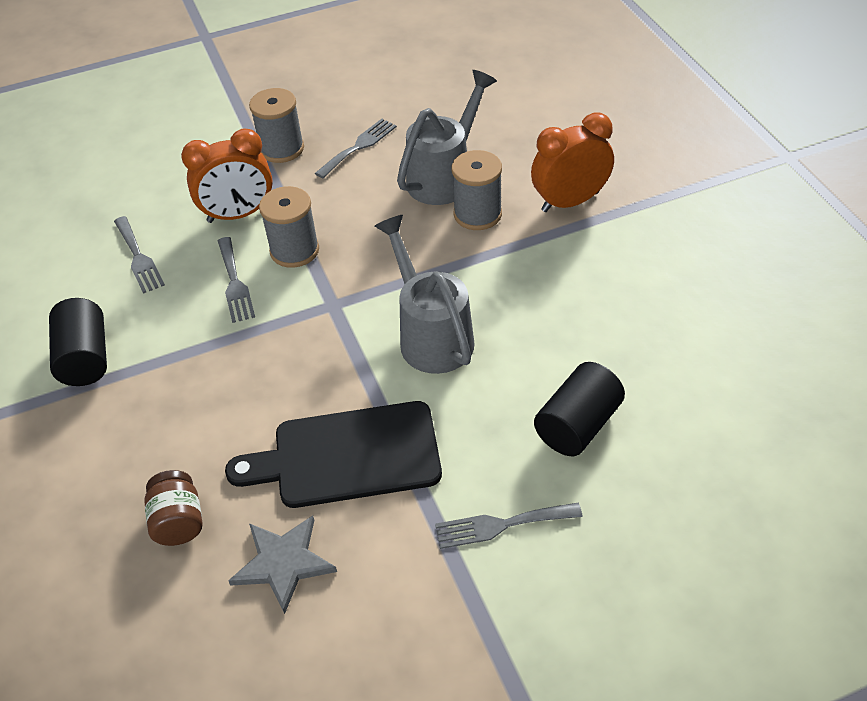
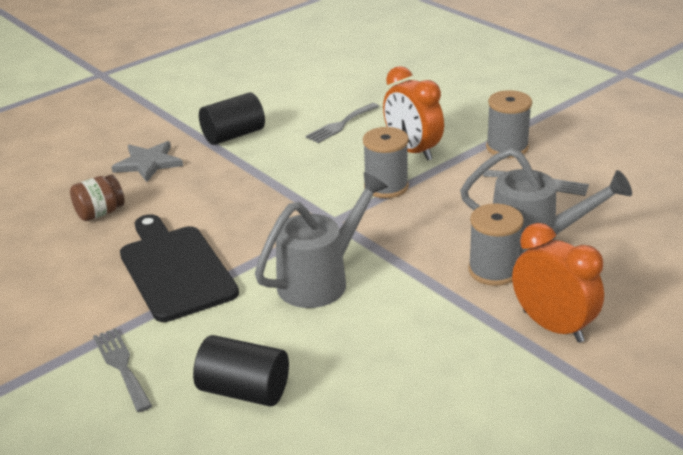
camera: 70 degrees right, 15 degrees down
(234, 283) = (334, 170): grey fork -> none
(283, 563) = (71, 266): grey star -> grey star (148, 163)

